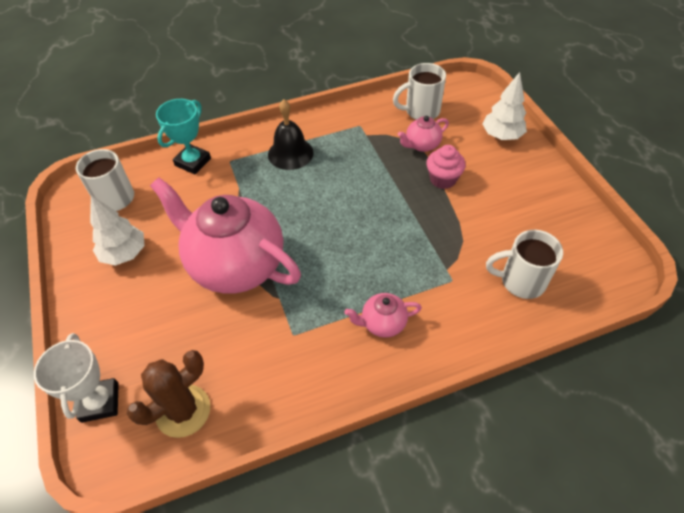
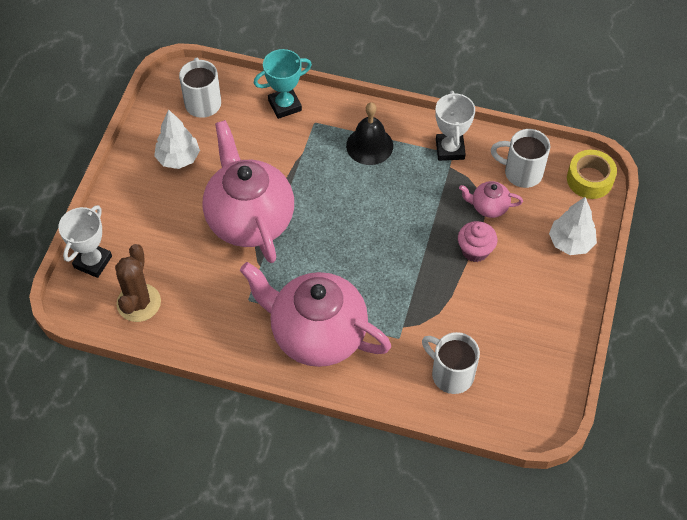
camera: 35 degrees right, 5 degrees up
(183, 411) = (139, 303): brown cactus -> brown cactus turned 75 degrees counterclockwise
(355, 123) = (450, 149): none -> white trophy
(382, 323) = (317, 334): pink teapot -> pink teapot, size x2.34
(470, 91) = (589, 179): none -> yellow tape

